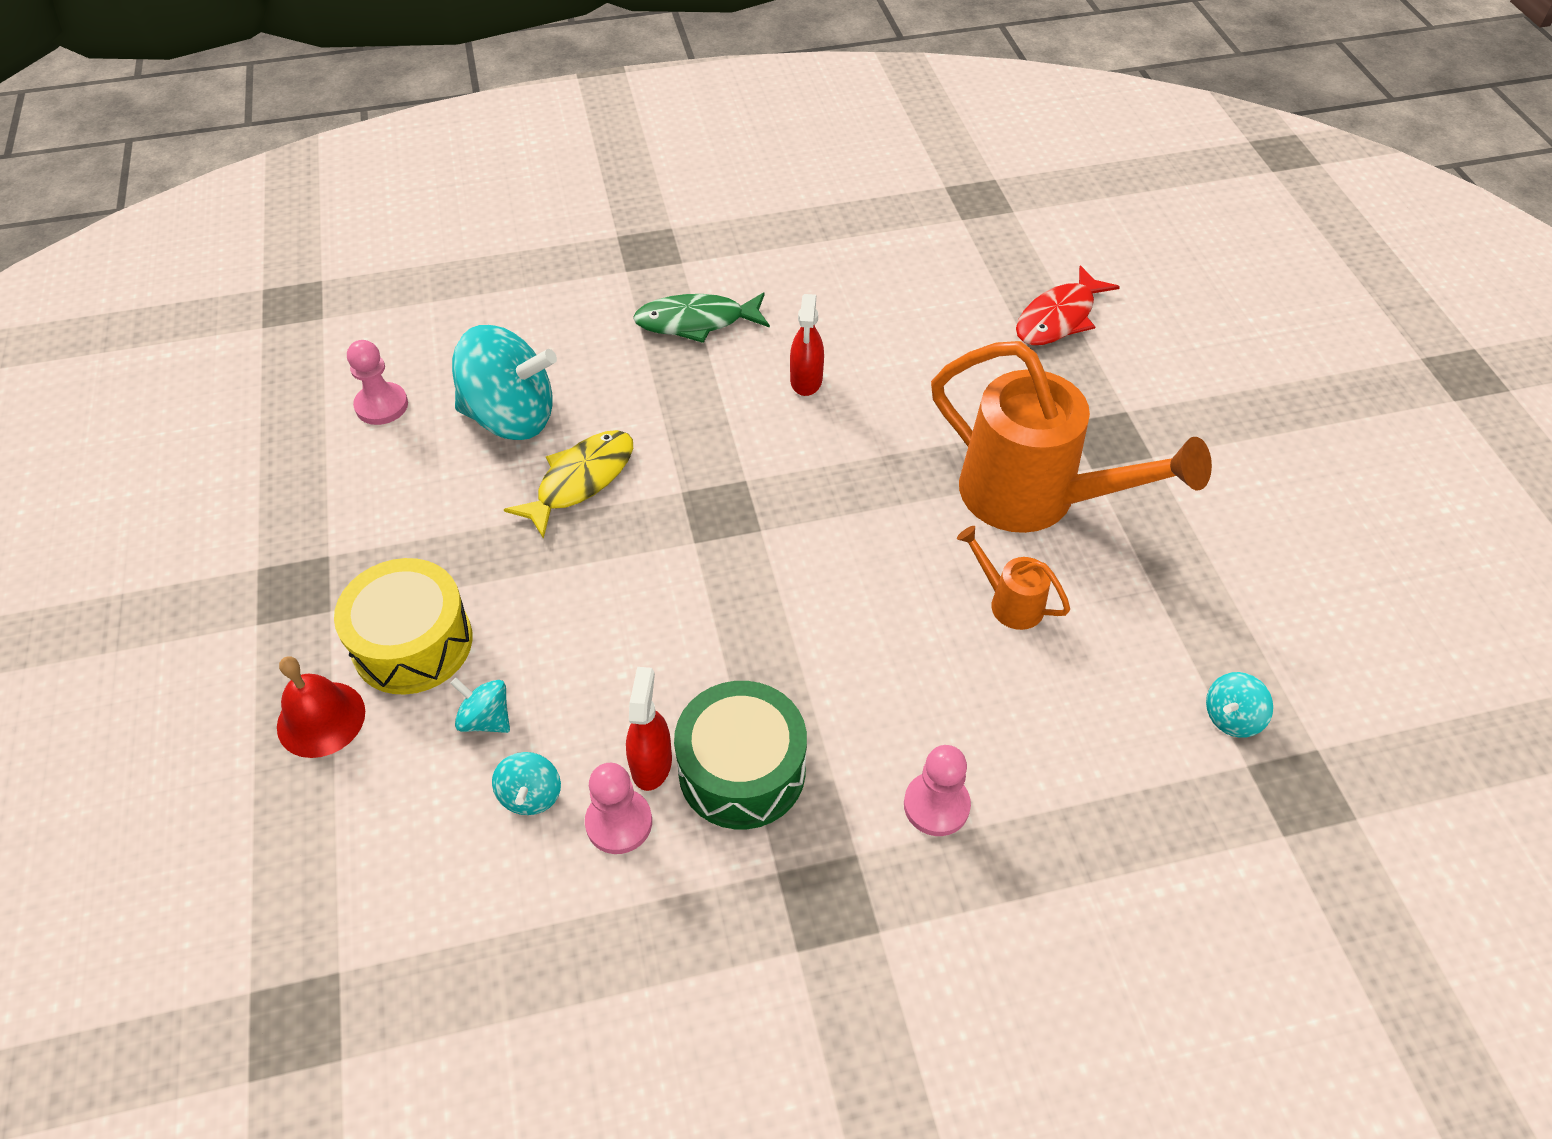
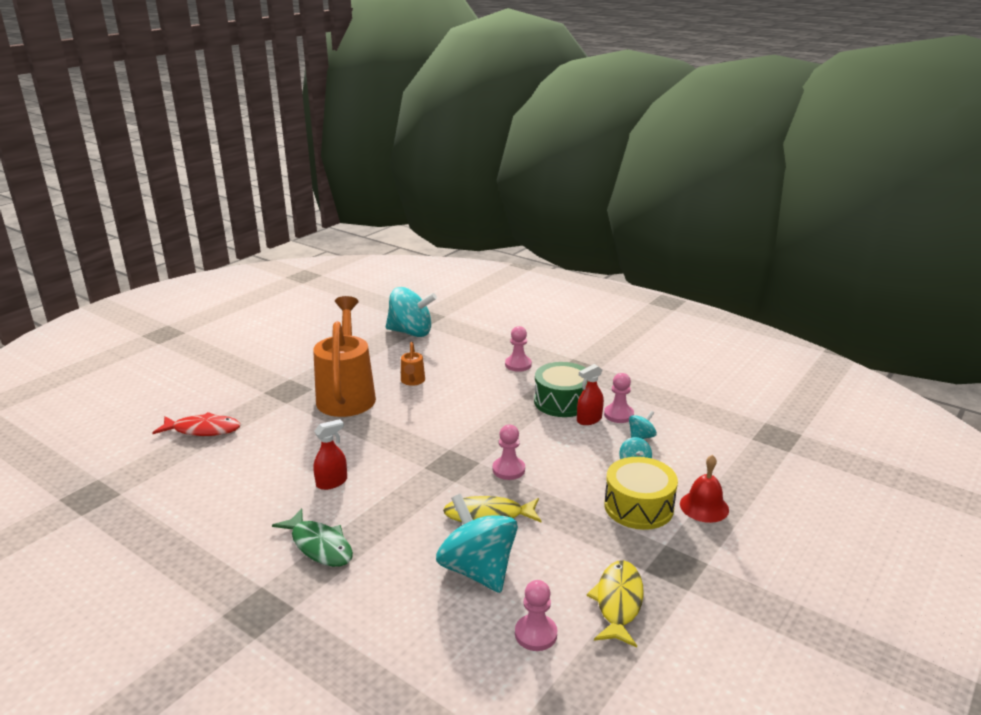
camera: 130 degrees left, 25 degrees down
(327, 495) = (618, 602): none -> yellow fish
(643, 562) = (508, 470): none -> pink pawn
(1231, 717) = (411, 332): turquoise spinning top -> turquoise spinning top, size x2.20

